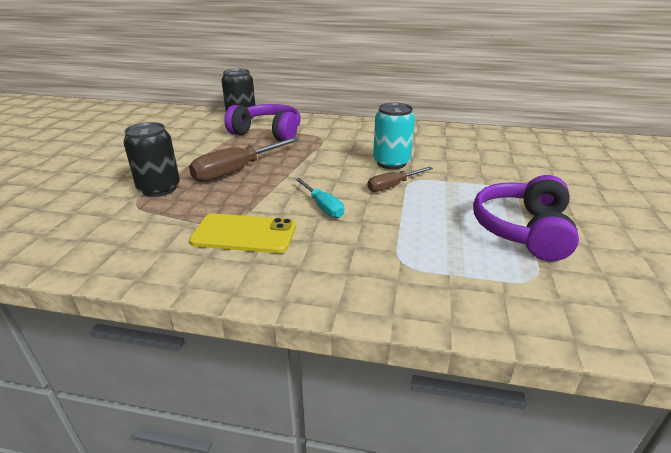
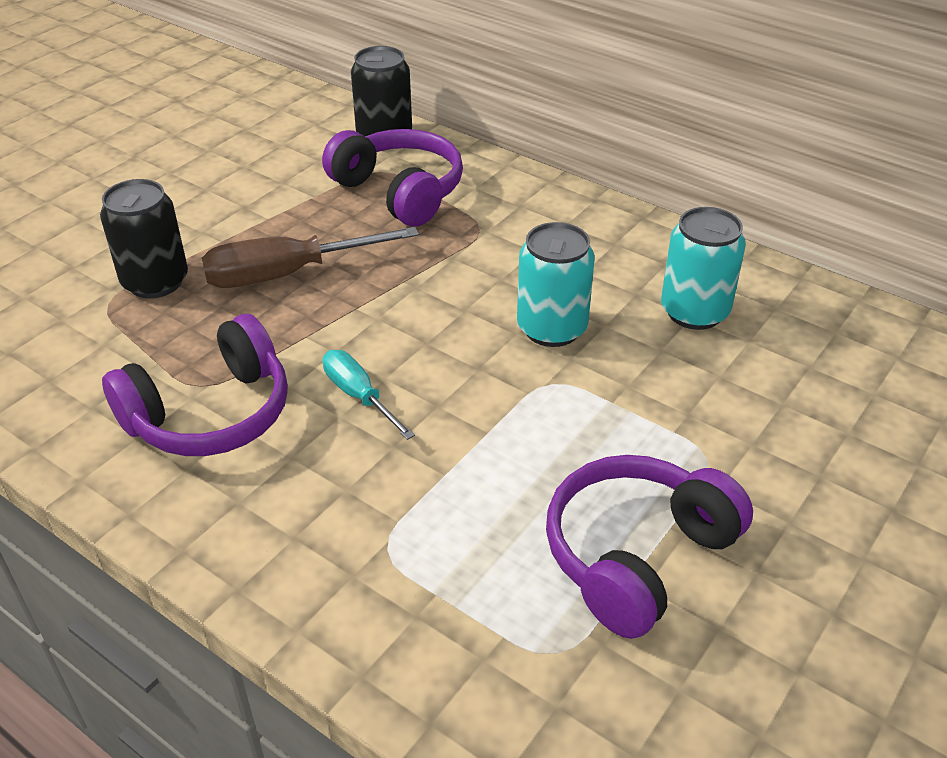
camera: 25 degrees right, 10 degrees up
(244, 234) = (210, 413): yellow phone -> purple headphones
(323, 207) = (359, 396): turquoise screwdriver -> turquoise screwdriver turned 150 degrees clockwise
(392, 186) = (506, 386): brown screwdriver -> none
(445, 145) = (694, 312): none -> turquoise can

